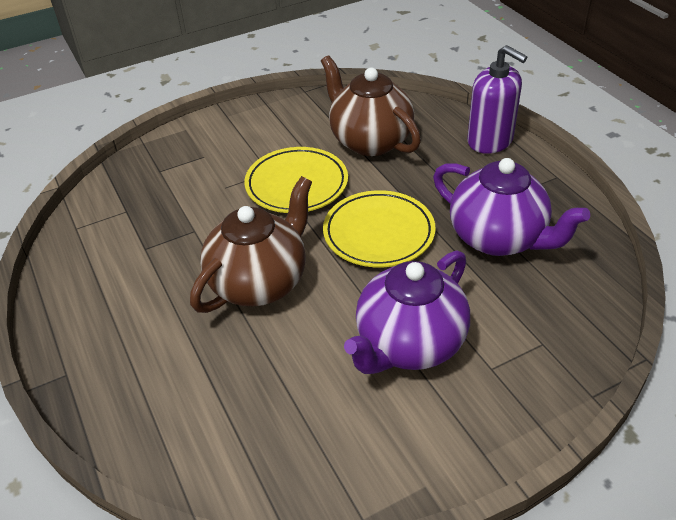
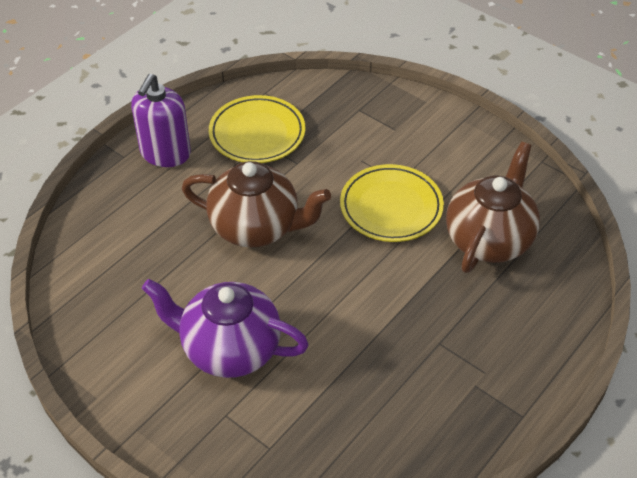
camera: 65 degrees right, 5 degrees up
(378, 233) = (355, 288): yellow plate -> yellow plate (257, 134)
(490, 141) = (552, 341): purple soap dispenser -> purple soap dispenser (165, 153)
(498, 238) = (394, 384): purple teapot -> none

